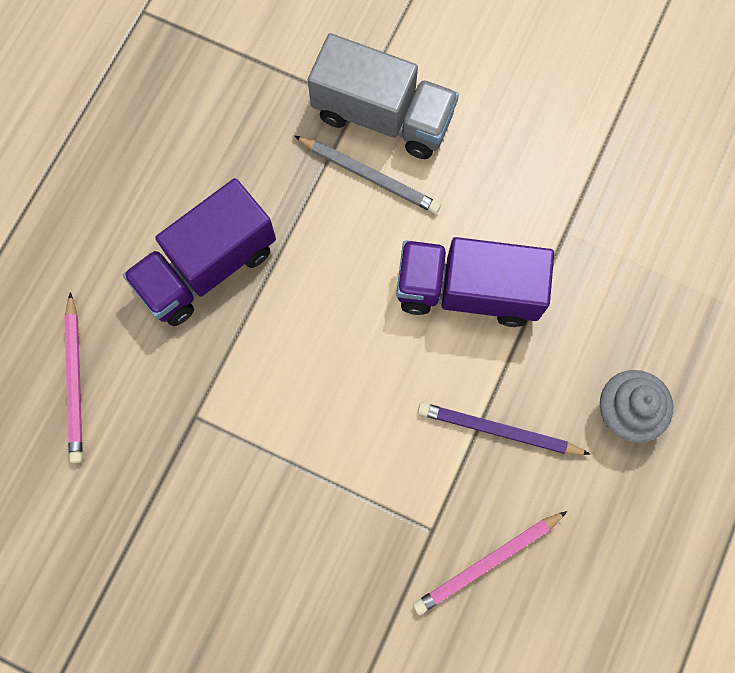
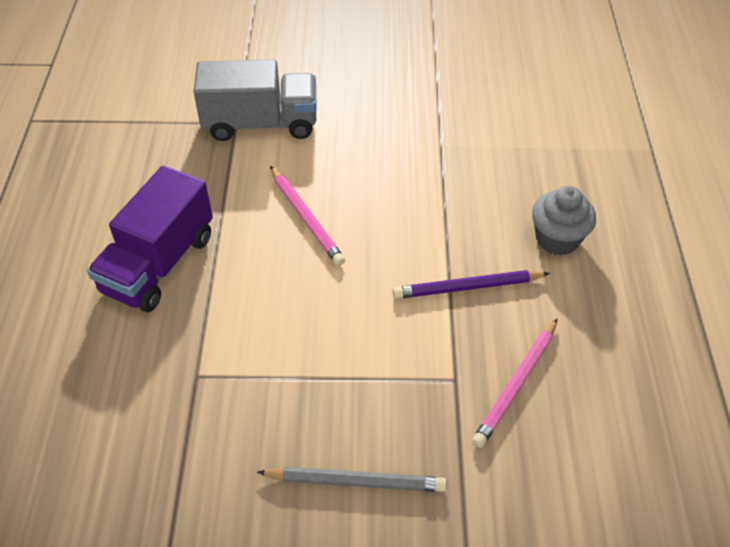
camera: 25 degrees left, 25 degrees down
(75, 381) = (67, 391): pink pencil -> pink pencil (306, 218)
(369, 176) = (269, 161): grey pencil -> grey pencil (356, 481)
(467, 290) = (388, 206): purple truck -> none

